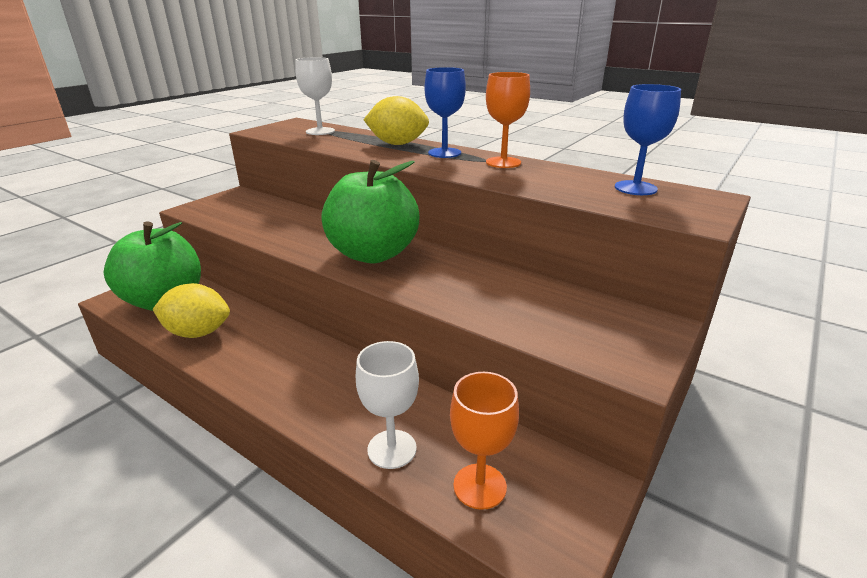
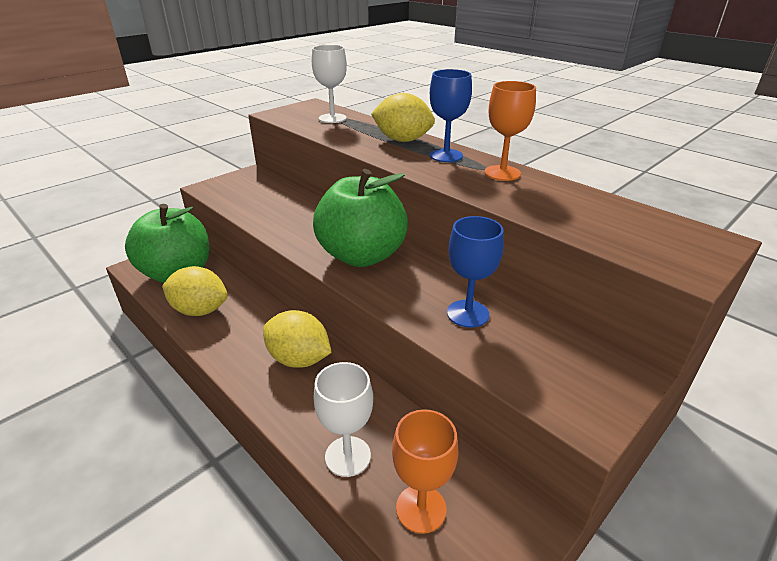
camera: 10 degrees right, 5 degrees up
(319, 366) = (299, 359): none -> yellow lemon
(635, 188) = (633, 220): blue goblet -> blue goblet (467, 313)

